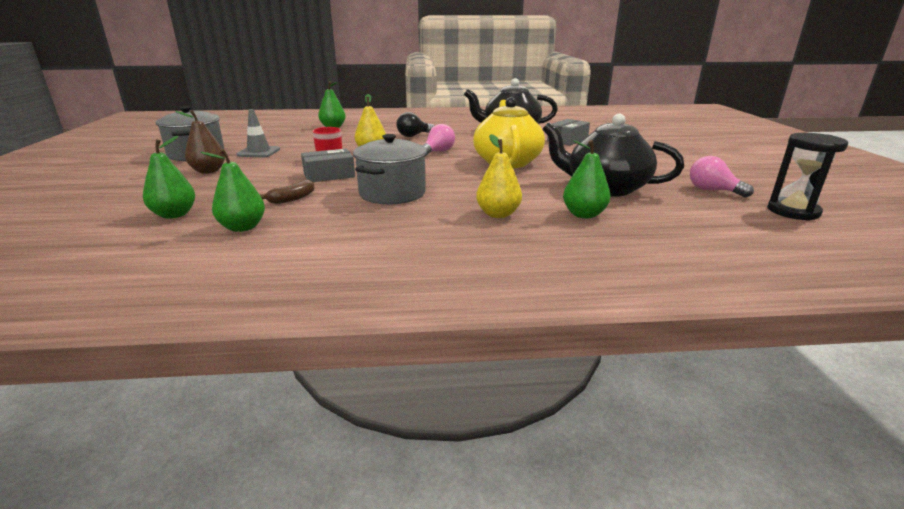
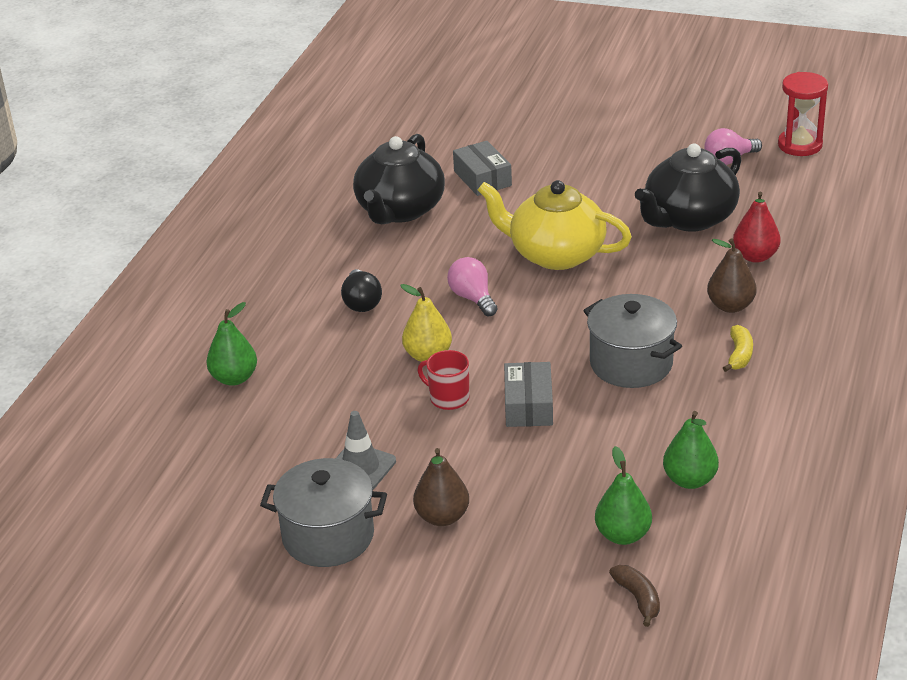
camera: 65 degrees left, 10 degrees up
(292, 199) = (611, 441): brown banana -> brown banana (638, 598)
(428, 225) = (739, 355): none -> yellow banana
(498, 214) = (730, 306): yellow pear -> brown pear
(583, 214) = (755, 256): green pear -> red pear
(793, 211) = (800, 145): black hourglass -> red hourglass

